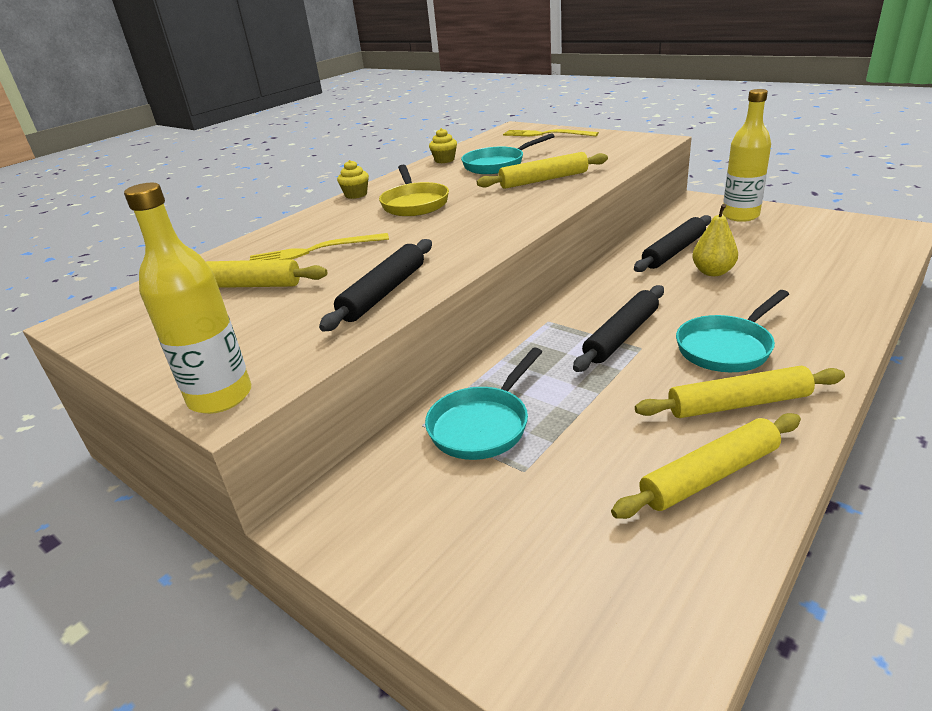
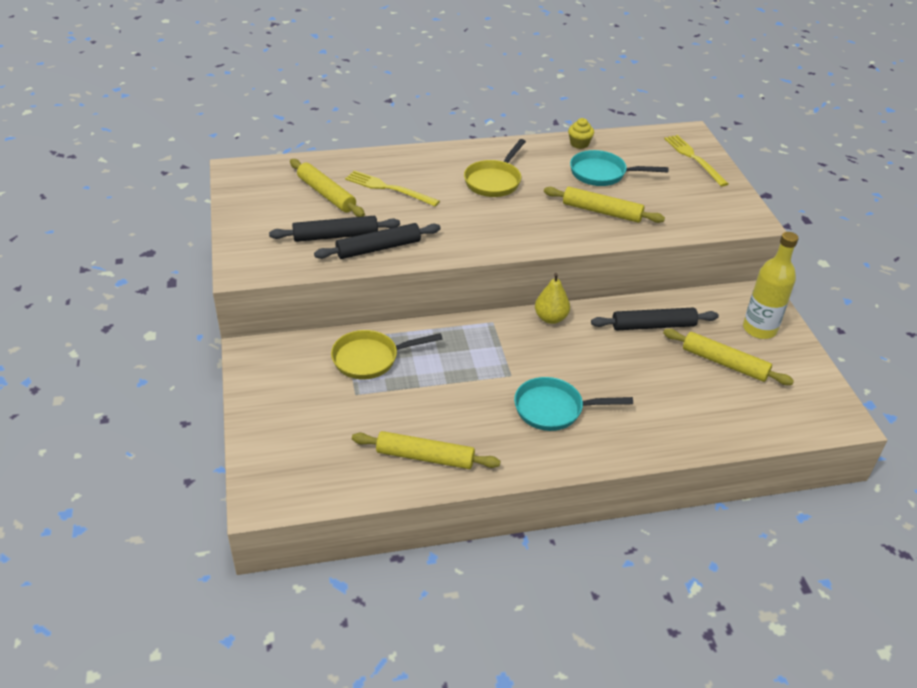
camera: 35 degrees right, 10 degrees up
(220, 397) = (242, 265): yellow bottle -> none
(356, 195) = (476, 147): yellow cupcake -> none
(483, 425) = (370, 359): turquoise pan -> yellow pan
(621, 336) = (513, 360): black rolling pin -> black rolling pin (336, 236)
(712, 272) = (645, 358): yellow pear -> yellow pear (550, 318)
(738, 404) = (499, 439): yellow rolling pin -> yellow rolling pin (724, 363)

